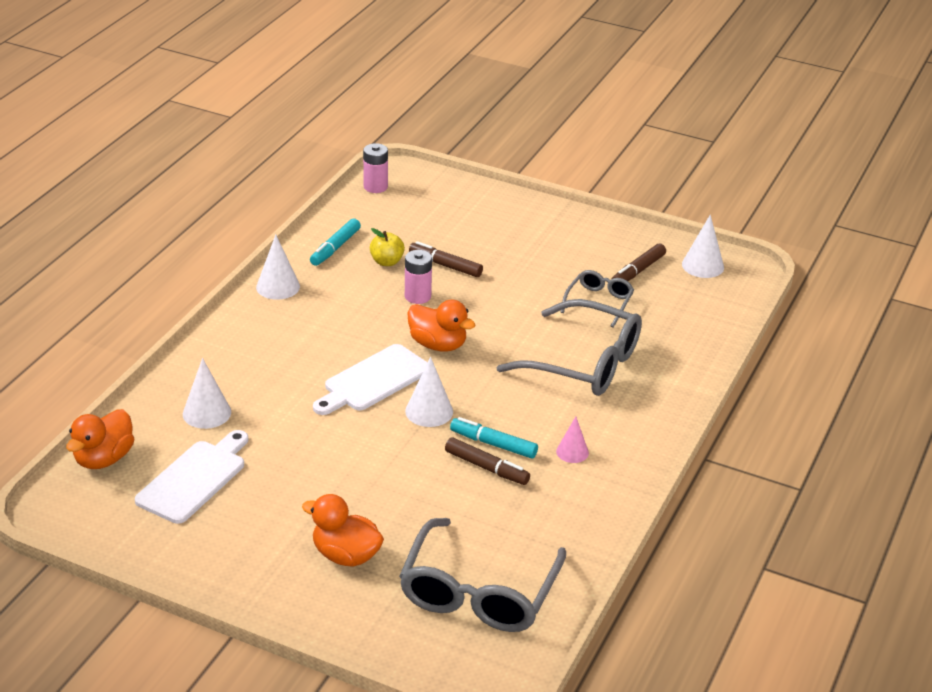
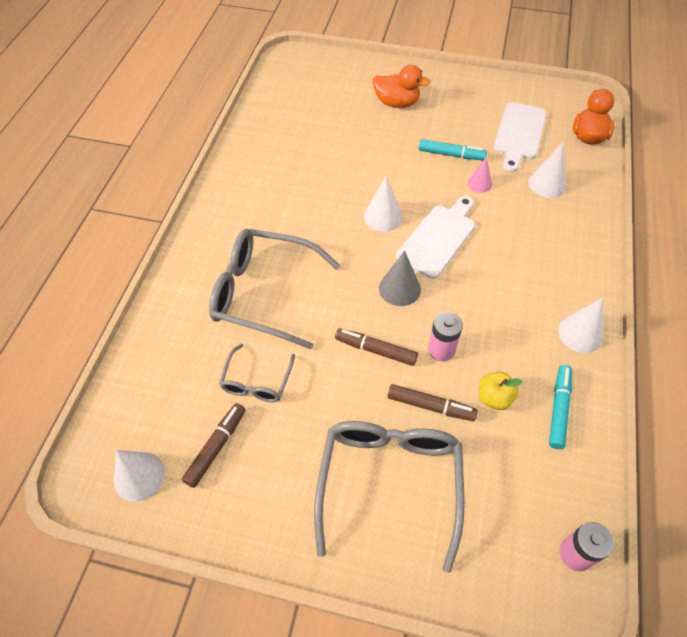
camera: 170 degrees right, 20 degrees up
(438, 345) = (399, 289): orange duck -> grey cone
(479, 592) = (309, 96): grey glasses -> grey glasses (389, 483)
(486, 468) = (325, 176): brown marker -> brown marker (375, 350)
(493, 444) = (325, 197): turquoise marker -> turquoise marker (451, 155)
(572, 452) = (264, 201): pink cone -> pink cone (479, 183)

